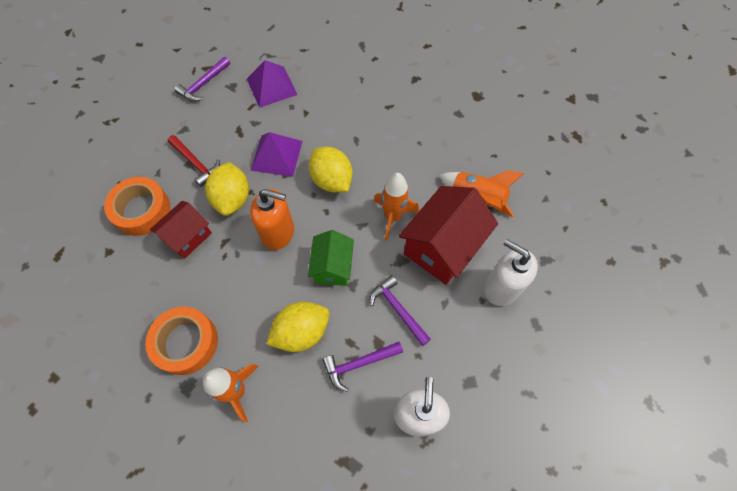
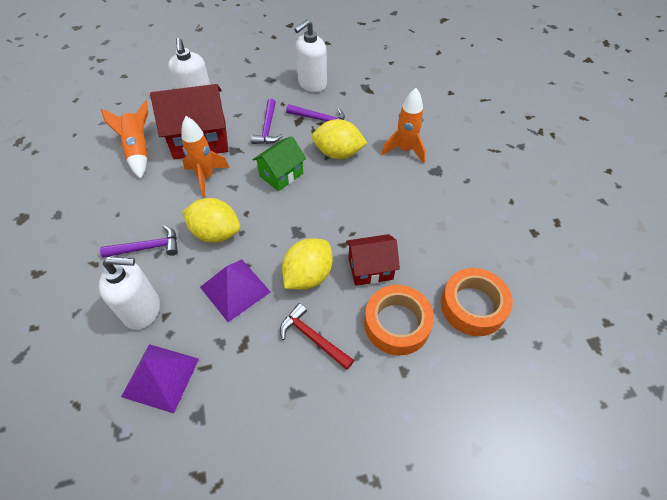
camera: 140 degrees left, 10 degrees down
(186, 342) = (421, 194): orange tape -> orange tape (473, 306)
(196, 163) = (313, 338): red hammer -> red hammer turned 45 degrees counterclockwise
(204, 84) = (224, 447): purple hammer -> purple hammer (147, 247)
(278, 233) = (296, 222): orange soap dispenser -> none
(322, 106) = (143, 310): none -> white soap dispenser
(332, 180) = (216, 233): yellow lemon -> yellow lemon turned 75 degrees counterclockwise

